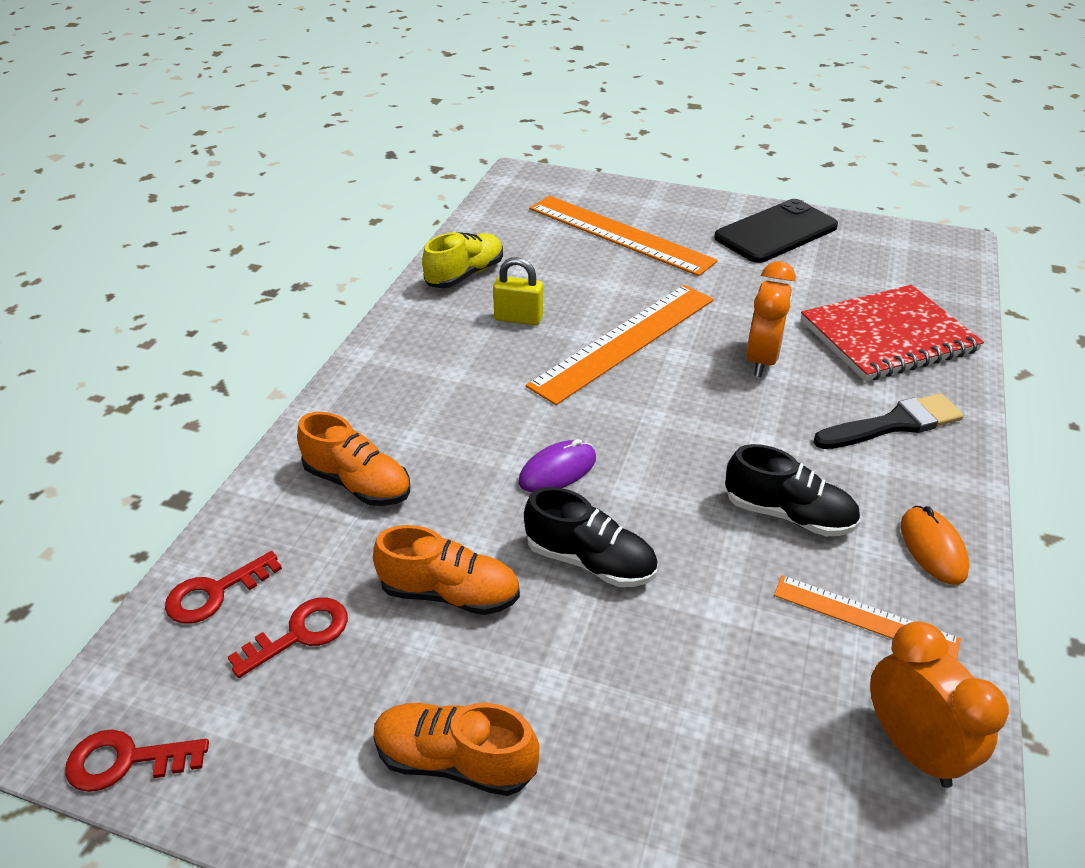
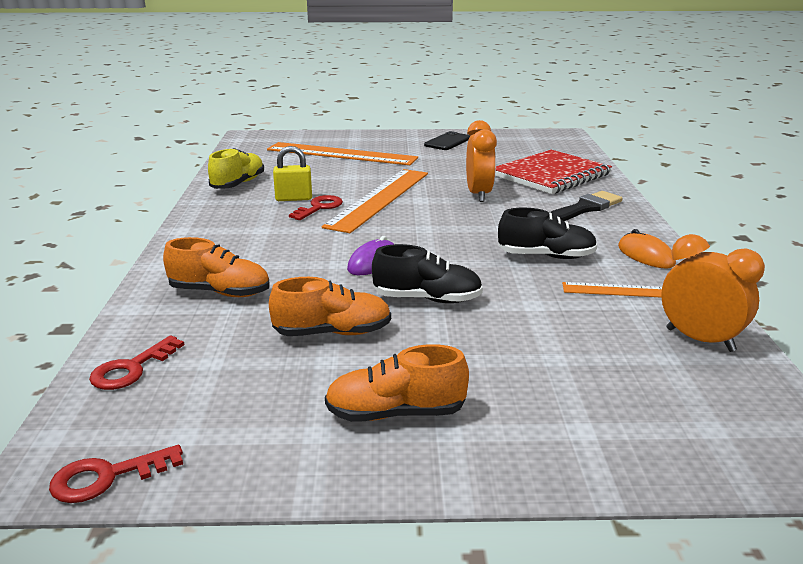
camera: 20 degrees left, 15 degrees down
(300, 633) = (223, 376): red key -> red key (319, 207)
(776, 232) = (447, 142): black phone -> black phone, size x0.61

